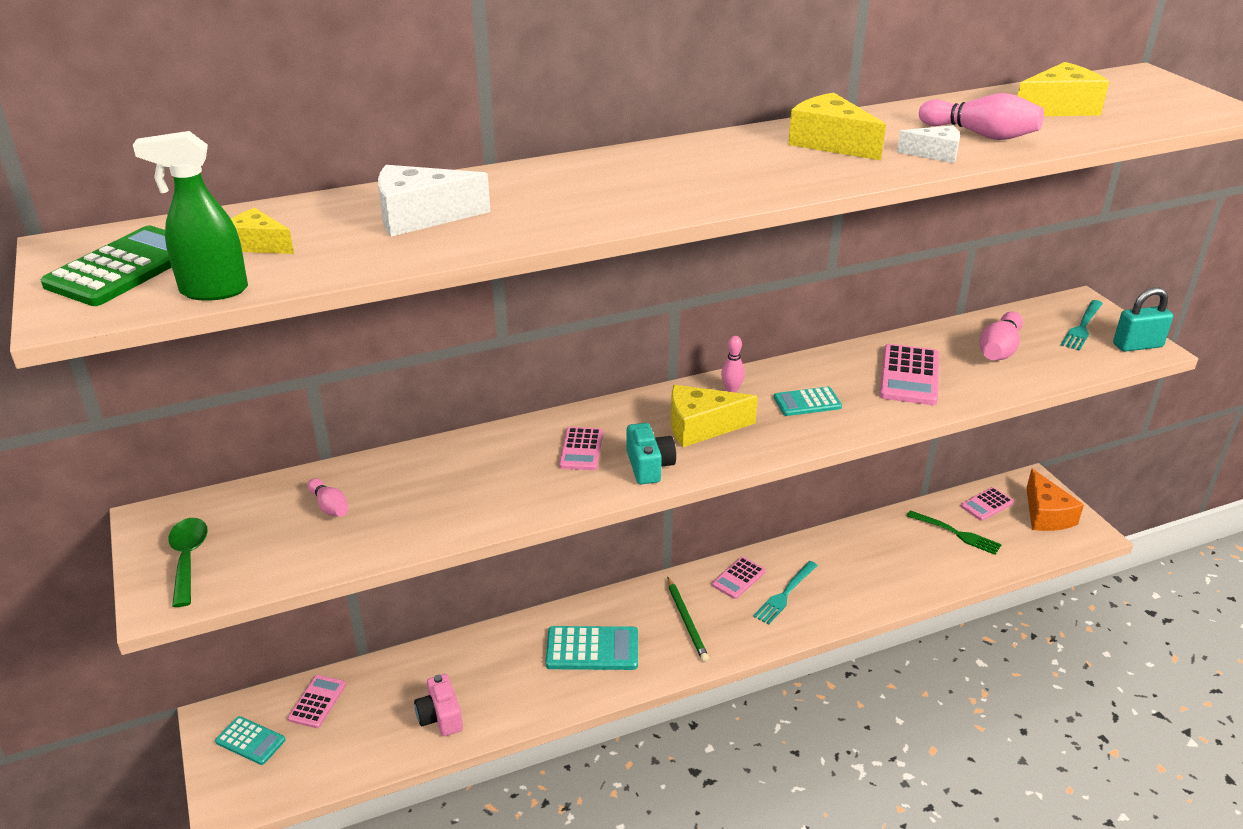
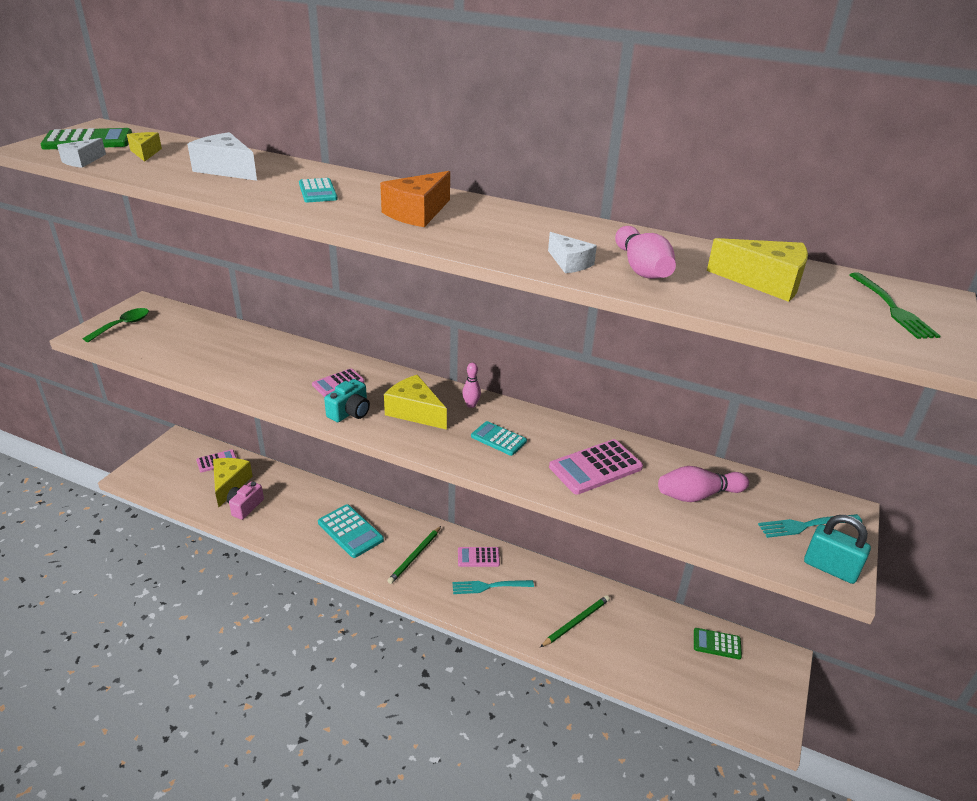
camera: 45 degrees right, 0 degrees up
(213, 291) = (82, 161): green spray bottle -> white cheese
(250, 741) = (173, 457): turquoise calculator -> turquoise calculator (318, 191)
(330, 507) = (200, 338): pink bowling pin -> none
(830, 143) = (523, 228): yellow cheese -> yellow cheese (229, 484)
(885, 567) = (576, 622): none -> green pencil
(956, 533) = (660, 642): green fork -> green fork (892, 308)
(987, 504) = (717, 644): pink calculator -> green calculator
(1045, 515) = (754, 686): orange cheese -> orange cheese (417, 213)

